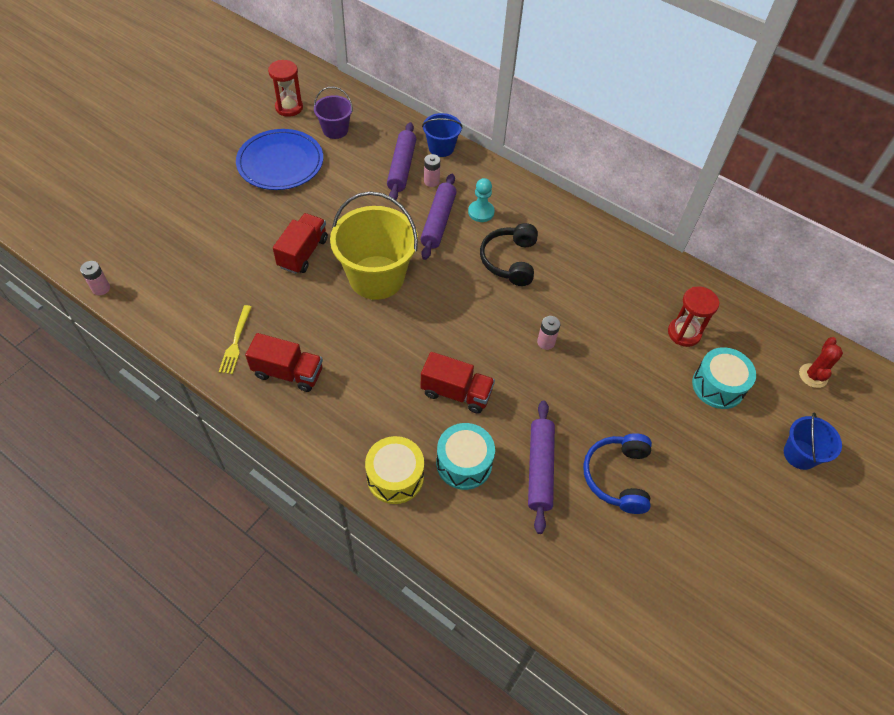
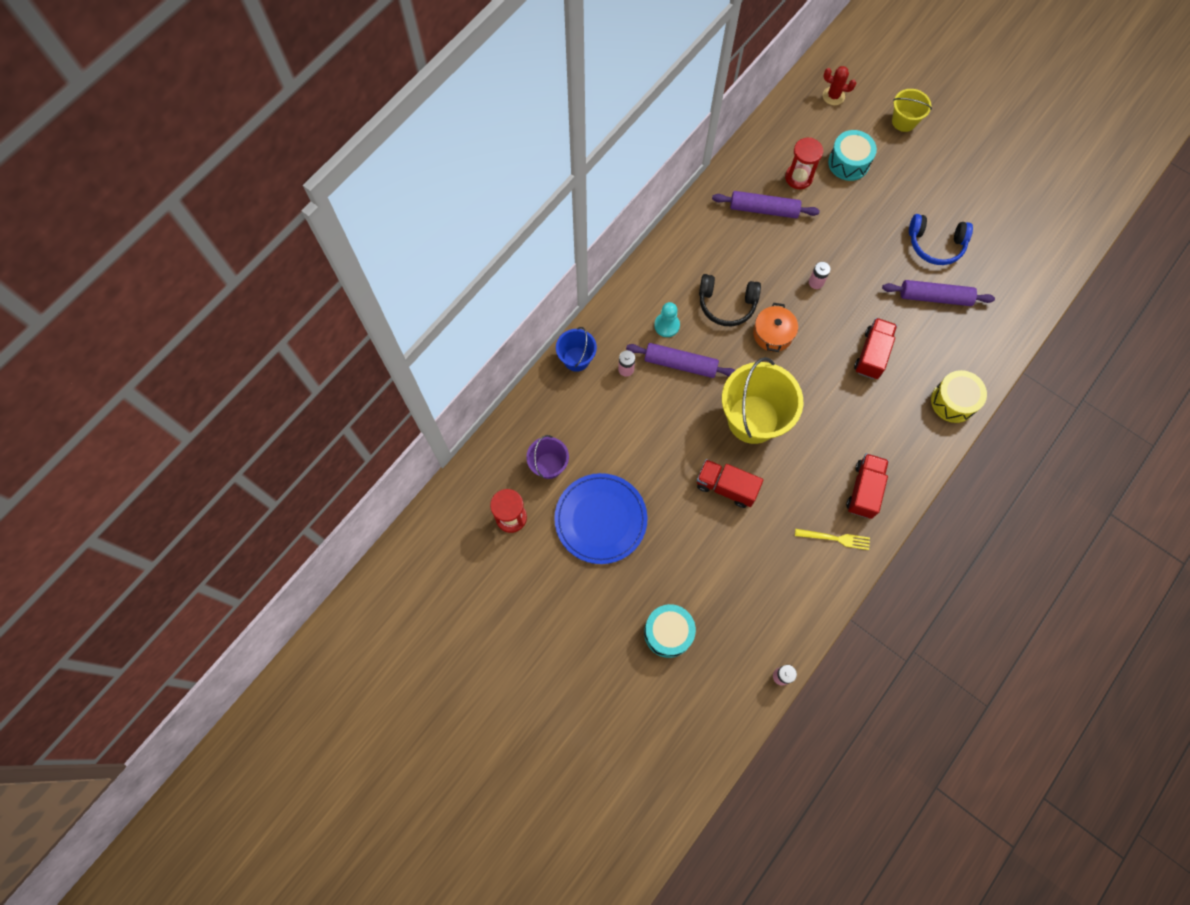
camera: 85 degrees left, 15 degrees up
(402, 167) = (606, 397): purple rolling pin -> purple rolling pin (764, 209)
(464, 463) = (936, 351): turquoise drum -> turquoise drum (668, 633)
(477, 299) = (773, 334): none -> orange pot
(800, 454) = (904, 121): blue bucket -> yellow bucket

